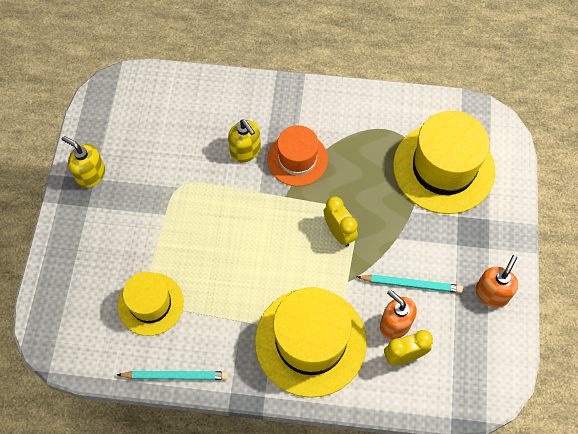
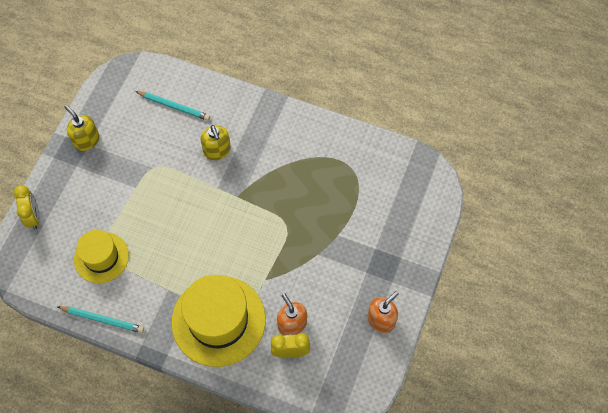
camera: 15 degrees right, 0 degrees up
(297, 159) = (257, 168): orange hat -> none
(339, 233) = (271, 237): yellow clock -> yellow clock (34, 217)
(411, 284) = (316, 295): turquoise pencil -> turquoise pencil (174, 106)
(443, 168) = (377, 205): yellow hat -> none

